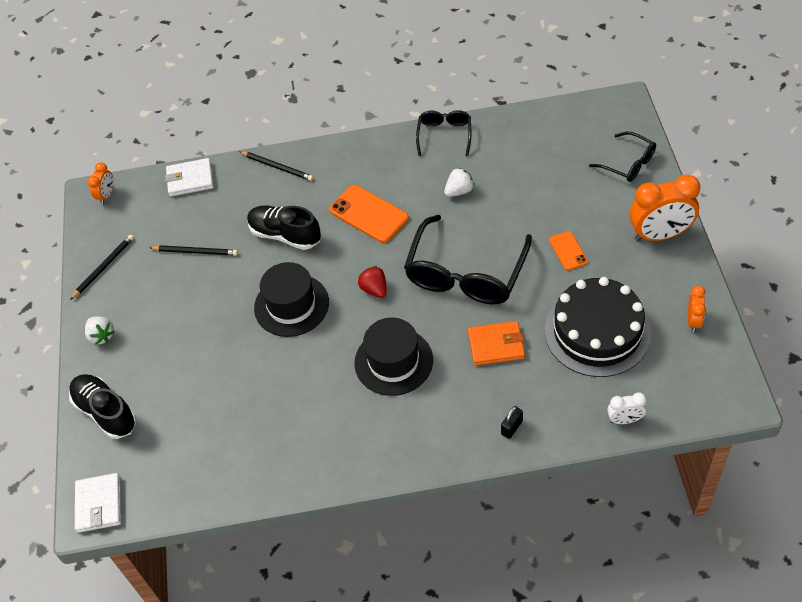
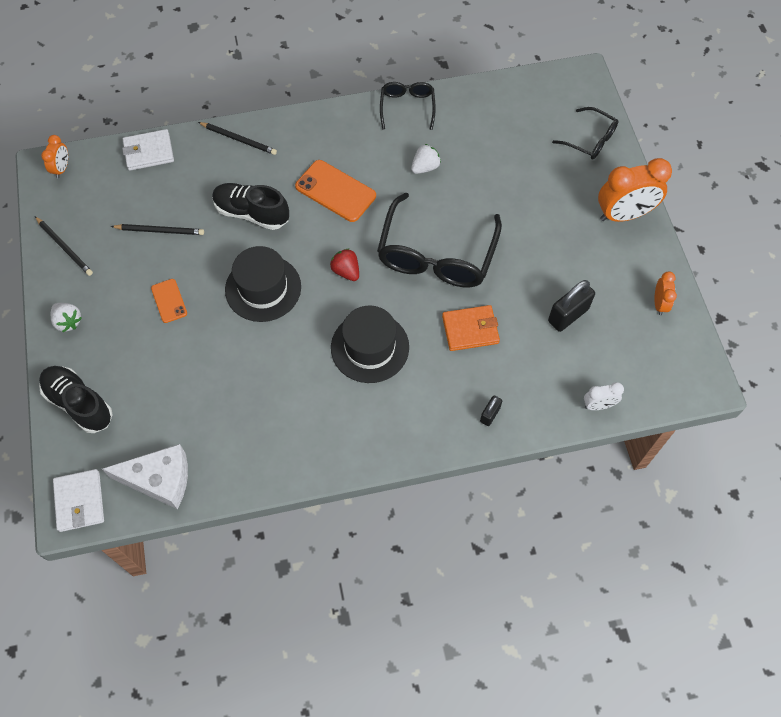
camera: 10 degrees left, 10 degrees up
(104, 267) = (64, 247): black pencil -> black pencil turned 105 degrees clockwise
(178, 485) = (159, 479): none -> white cheese
(568, 251) = (536, 231): orange phone -> orange phone (169, 301)
(597, 332) = (568, 315): black cake -> black padlock

